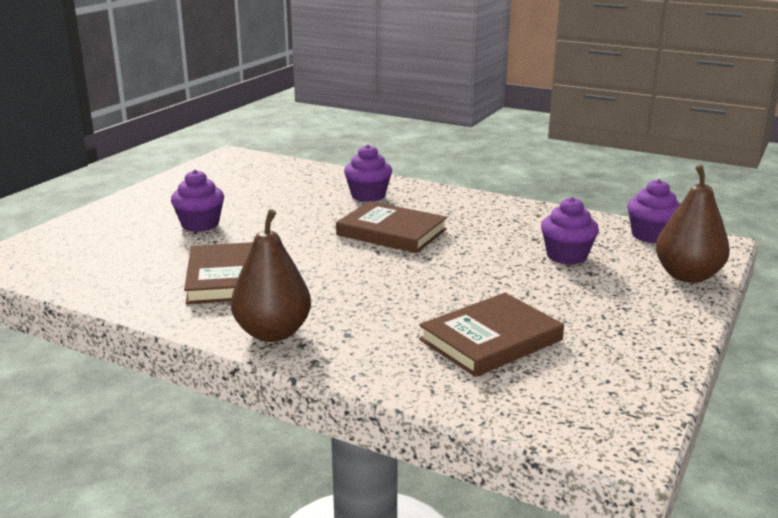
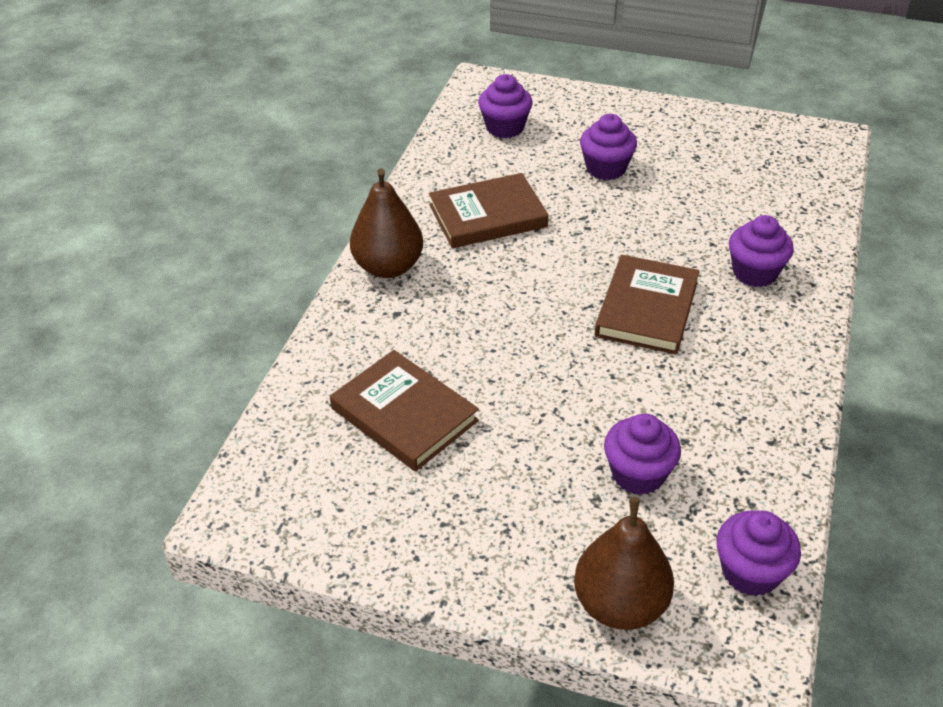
camera: 80 degrees right, 20 degrees up
(91, 257) = (505, 127): none -> purple cupcake

